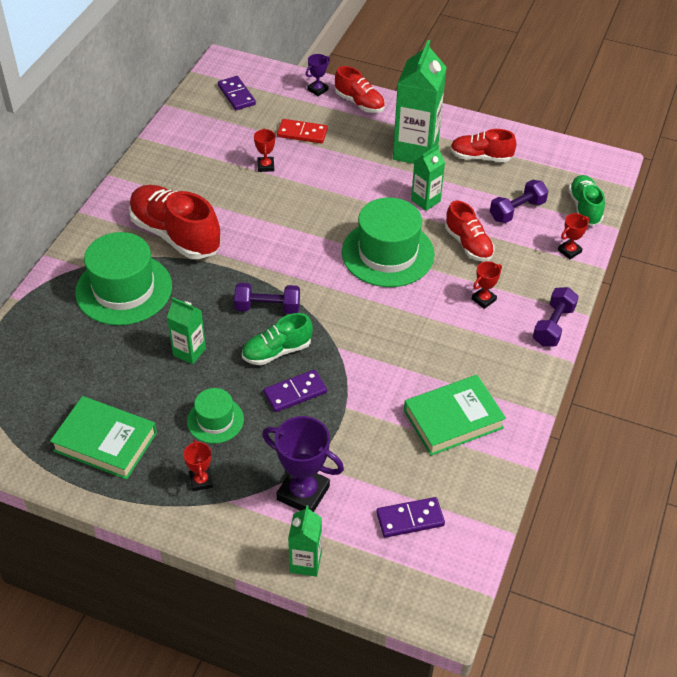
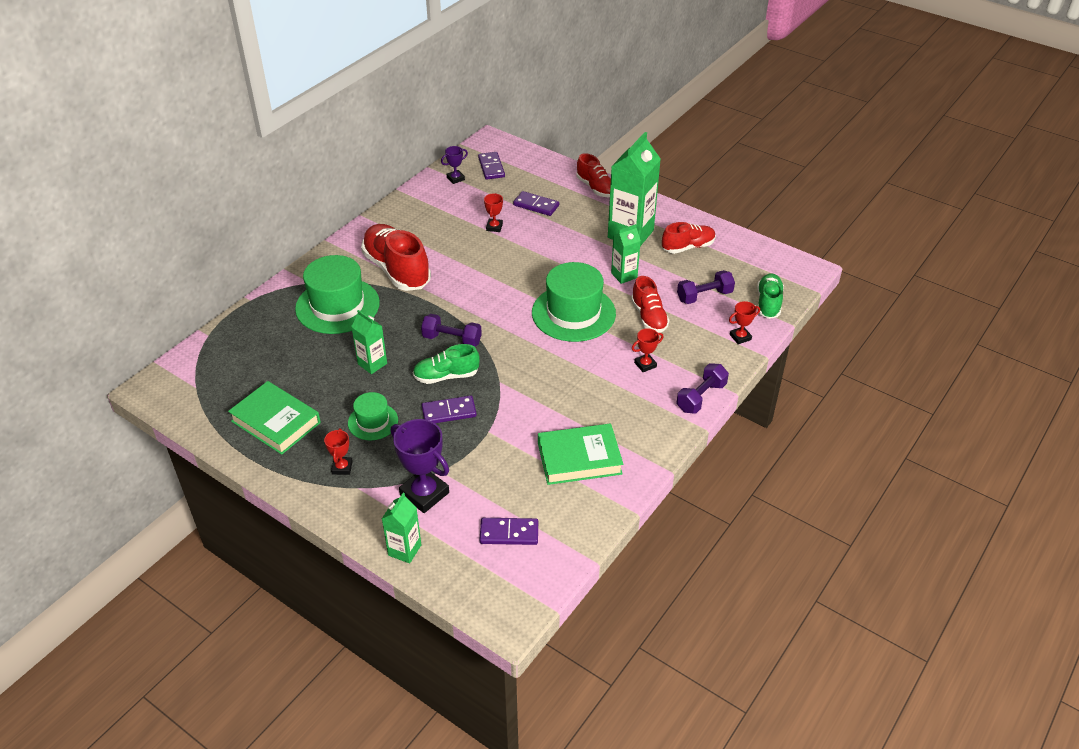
camera: 15 degrees right, 5 degrees down
(302, 133) = (536, 205): red domino -> purple domino
(317, 90) = (563, 172): purple trophy -> purple trophy (455, 178)
(480, 157) = (688, 247): red shoe -> red shoe turned 135 degrees clockwise

